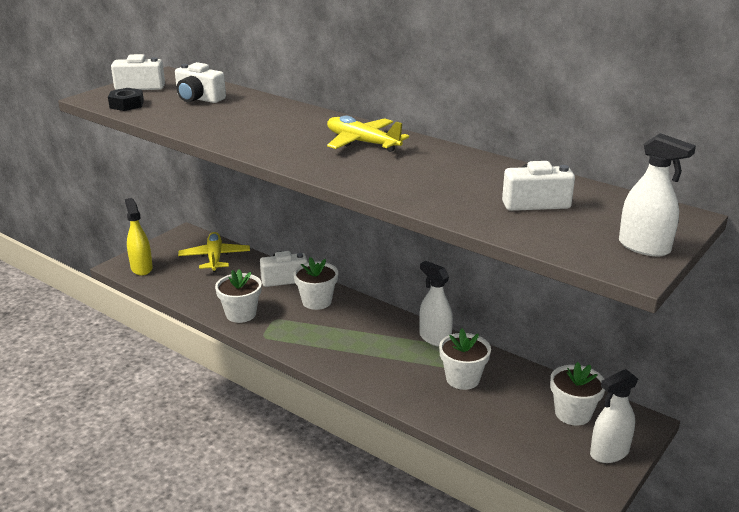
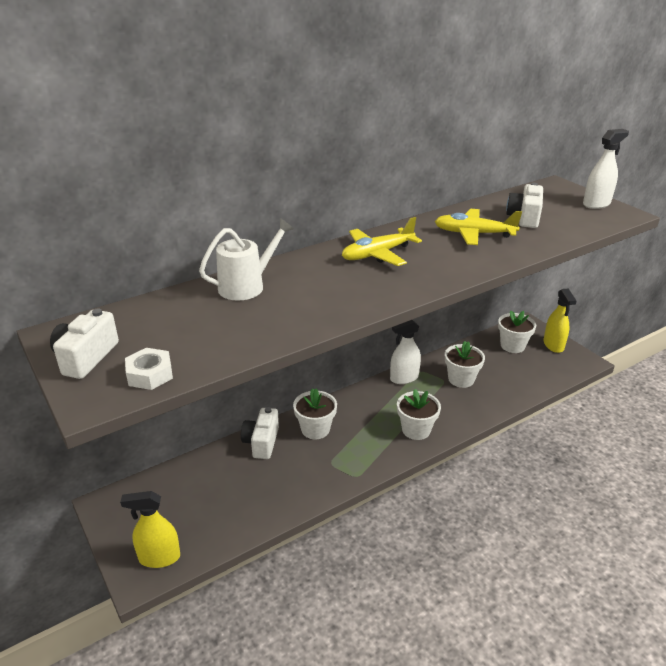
camera: 70 degrees left, 5 degrees up
(126, 104) = (150, 374): black nut -> white nut
(199, 99) = (178, 321): white camera -> none
(215, 258) = (182, 487): yellow plane -> yellow plane (473, 234)
(241, 314) = (310, 485): white flower pot -> white flower pot (416, 430)
(264, 108) = (247, 286): none -> white watering can
(609, 453) = (553, 345): white spray bottle -> yellow spray bottle

